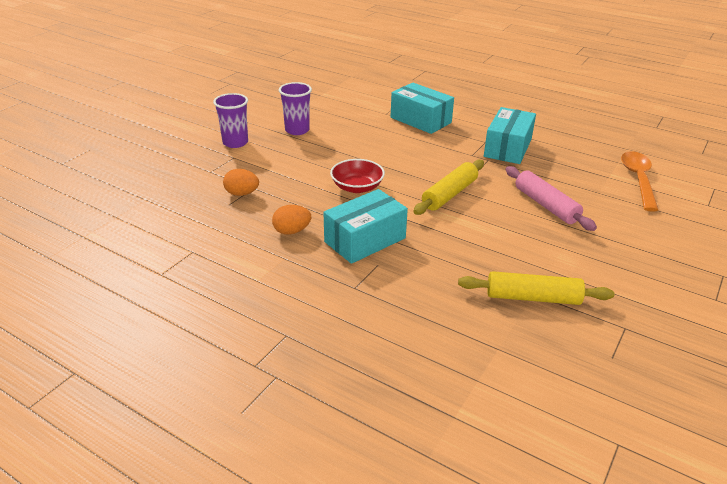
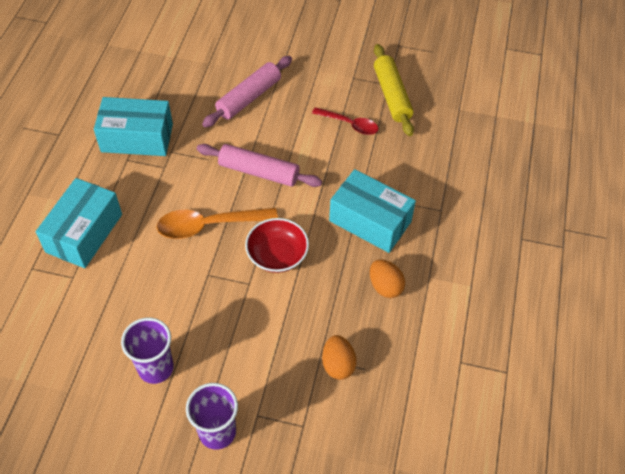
camera: 110 degrees left, 20 degrees up
(449, 194) = (259, 172): yellow rolling pin -> pink rolling pin
(494, 257) = (350, 124): none -> red spoon
(638, 179) = (173, 37): orange spoon -> orange spoon (209, 225)

